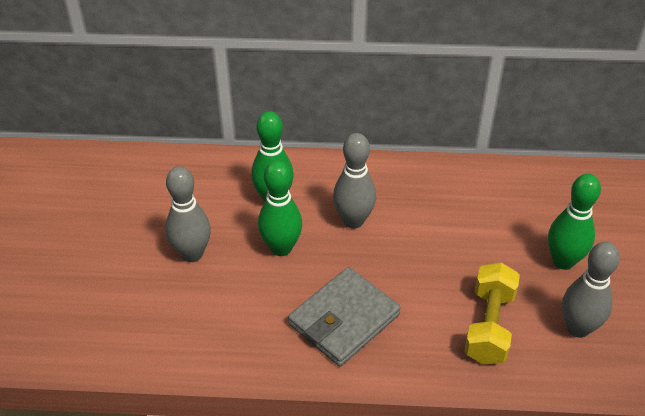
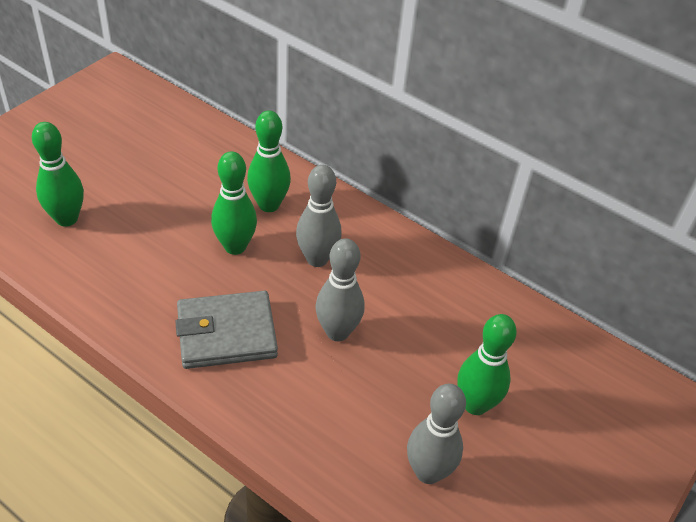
camera: 30 degrees right, 0 degrees up
(115, 307) = (67, 218): none -> green bowling pin
(192, 254) = (162, 211): grey bowling pin -> grey bowling pin (337, 332)
(489, 326) = (346, 417): yellow dumbbell -> none

